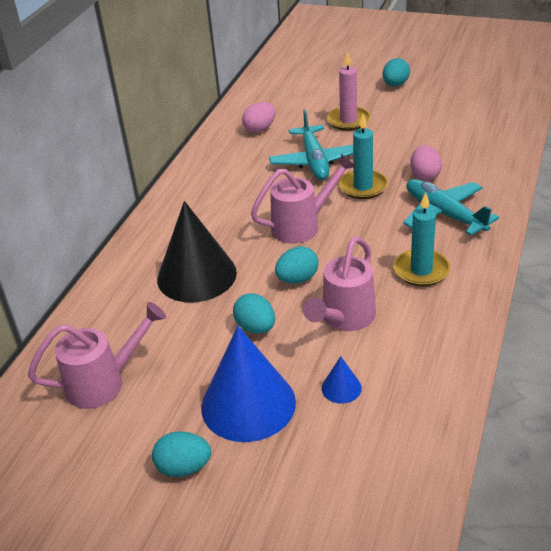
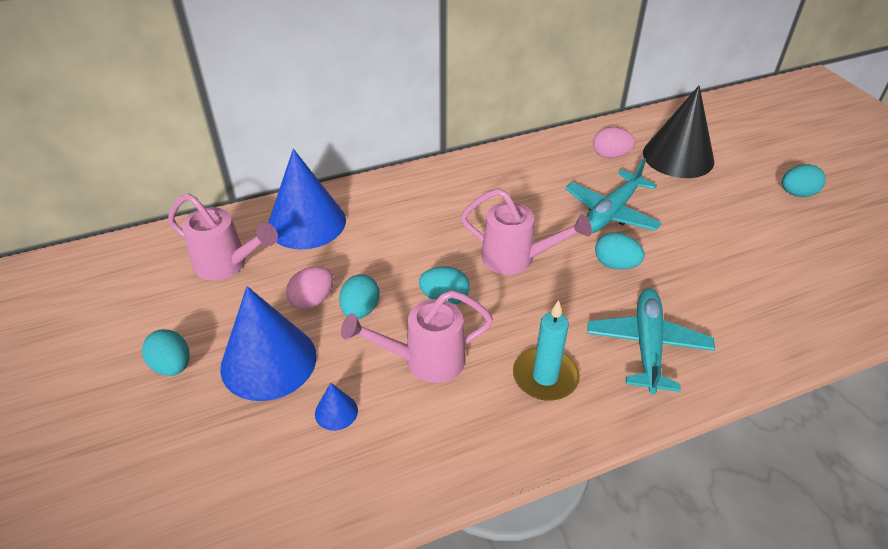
camera: 45 degrees right, 5 degrees up
(117, 312) = (306, 222): none -> blue cone
(196, 275) = (388, 237): black cone -> black cone (678, 157)
(348, 121) = (697, 198): pink candle -> none
(363, 187) = (615, 264): turquoise candle -> turquoise egg
(425, 175) = (687, 296): pink egg -> pink egg (312, 300)

